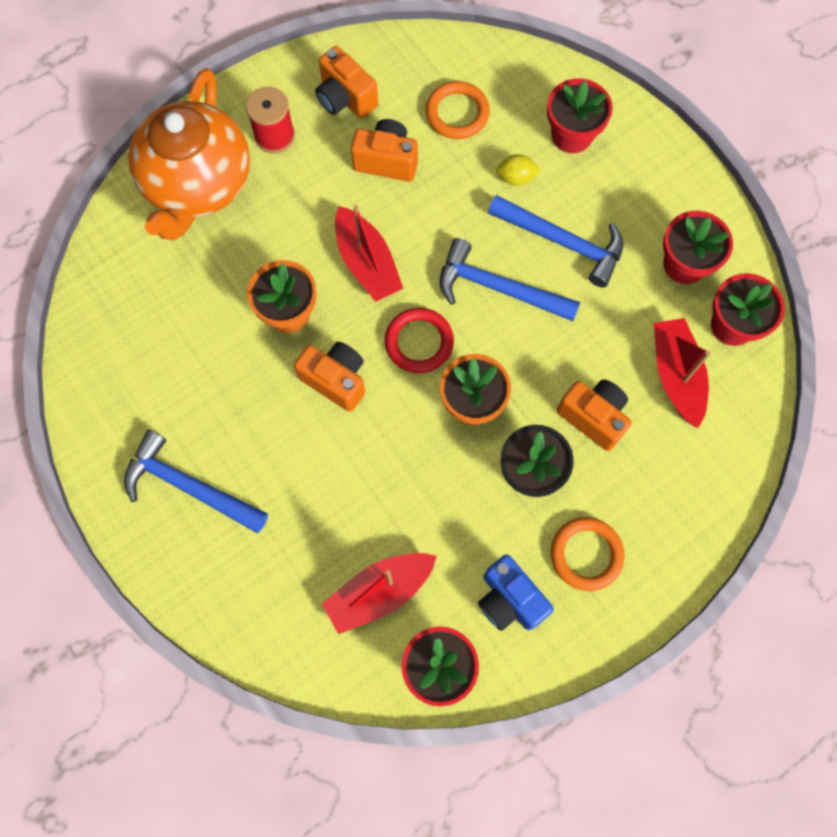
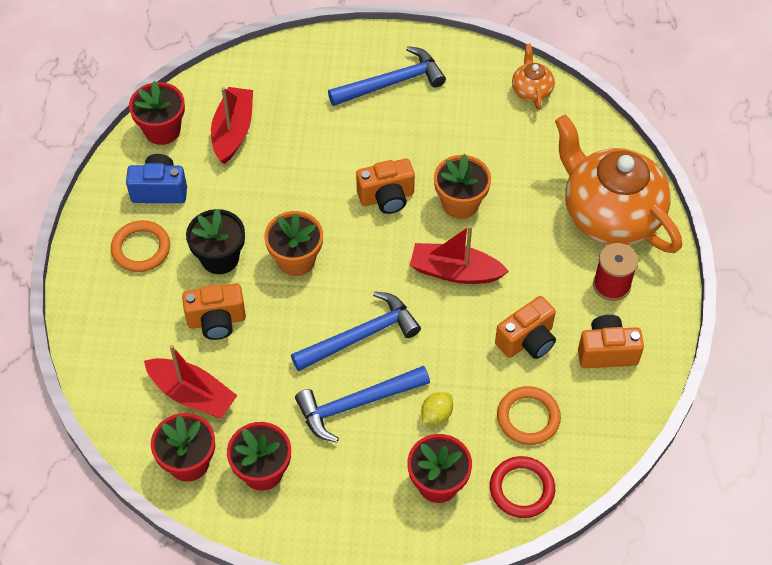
camera: 130 degrees right, 15 degrees down
(96, 348) = (531, 90): none -> orange teapot
(419, 342) = (367, 260): red ring -> red ring (522, 489)

